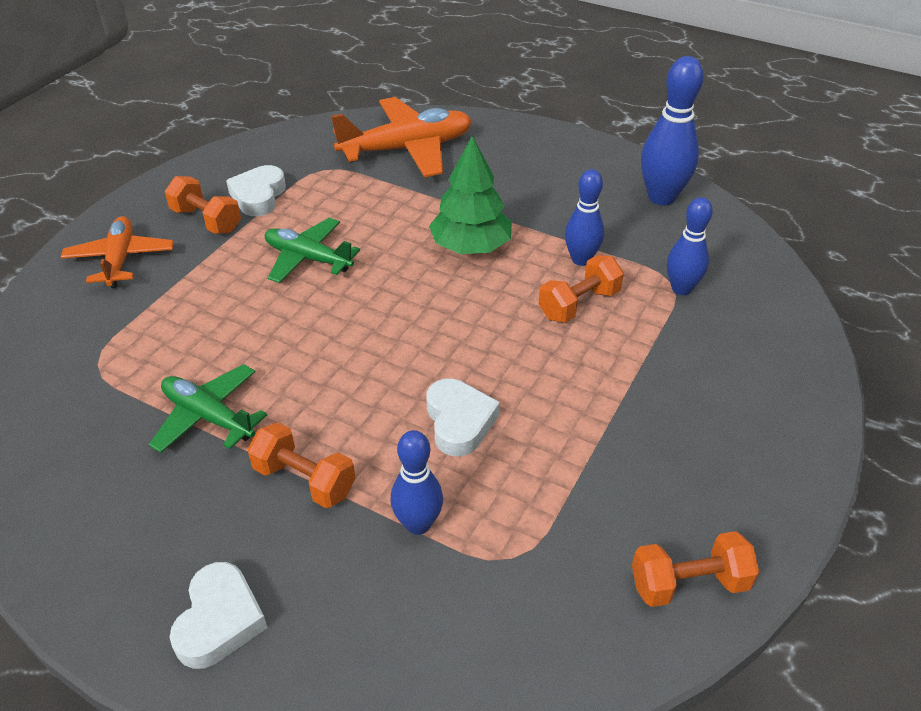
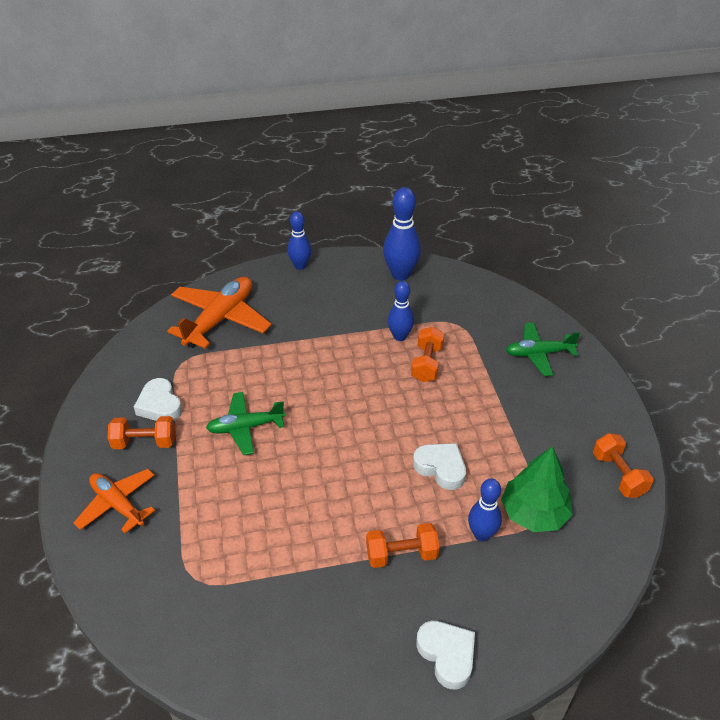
camera: 40 degrees left, 0 degrees up
(208, 416) = (306, 559): green plane -> green plane (538, 354)
(470, 246) = (332, 363): green tree -> green tree (533, 513)
(681, 288) = (465, 325): blue bowling pin -> blue bowling pin (300, 266)
(689, 583) = (618, 475): orange dumbbell -> orange dumbbell turned 60 degrees counterclockwise

